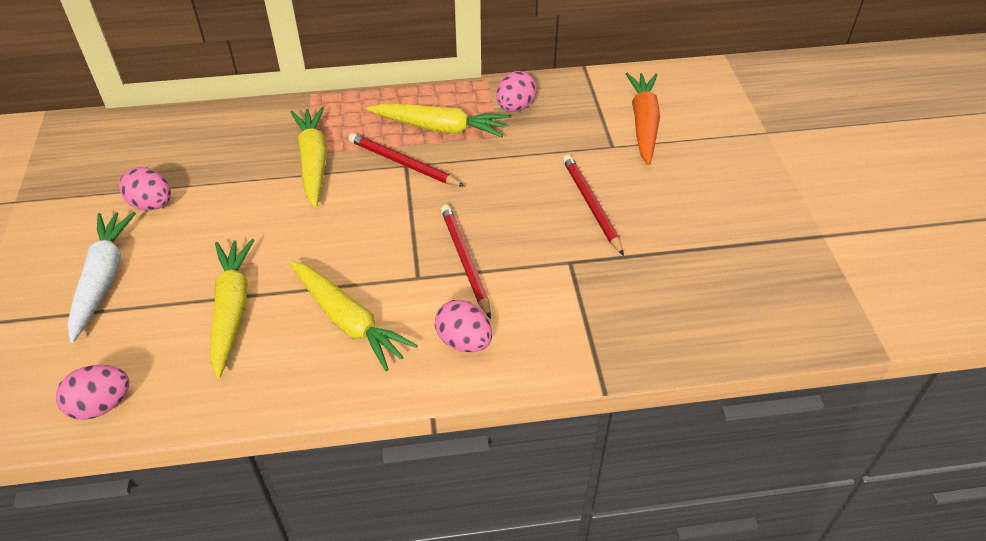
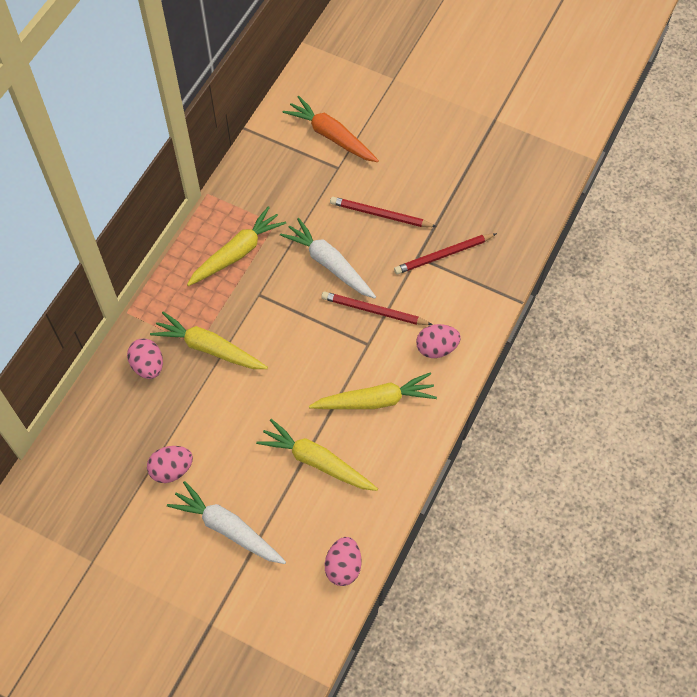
camera: 55 degrees left, 15 degrees up
(403, 163) = (256, 295): red pencil -> red pencil (443, 255)
(490, 197) = (329, 264): none -> white carrot
(515, 107) = (253, 196): pink egg -> pink egg (148, 366)

